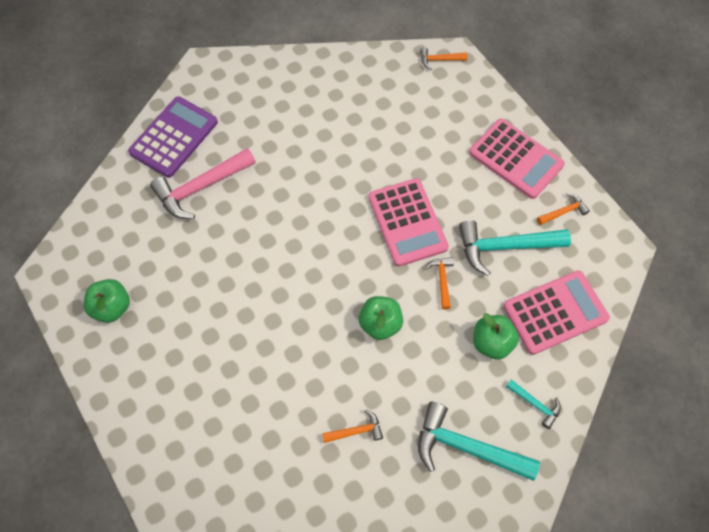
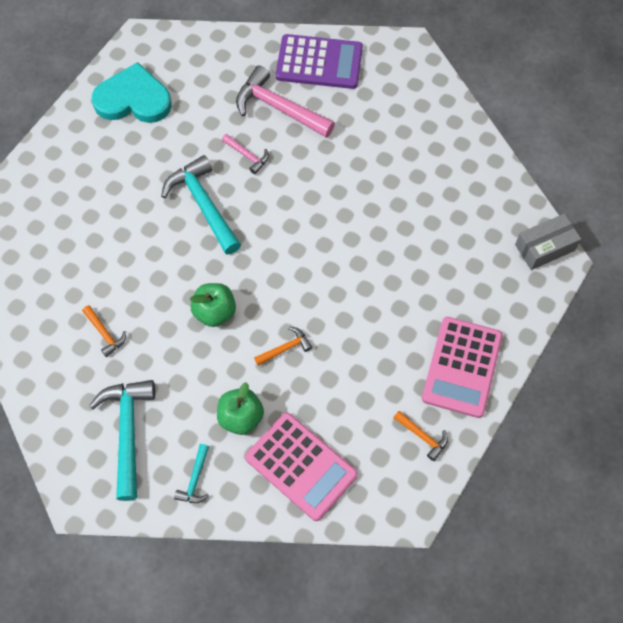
camera: 65 degrees right, 0 degrees up
(112, 307) = (133, 99): green apple -> turquoise heart
(235, 233) = (247, 156): none -> pink hammer
(407, 222) = (332, 293): pink calculator -> none
(439, 60) = (544, 247): orange hammer -> grey box
(504, 247) = (351, 393): turquoise hammer -> turquoise hammer (203, 204)

